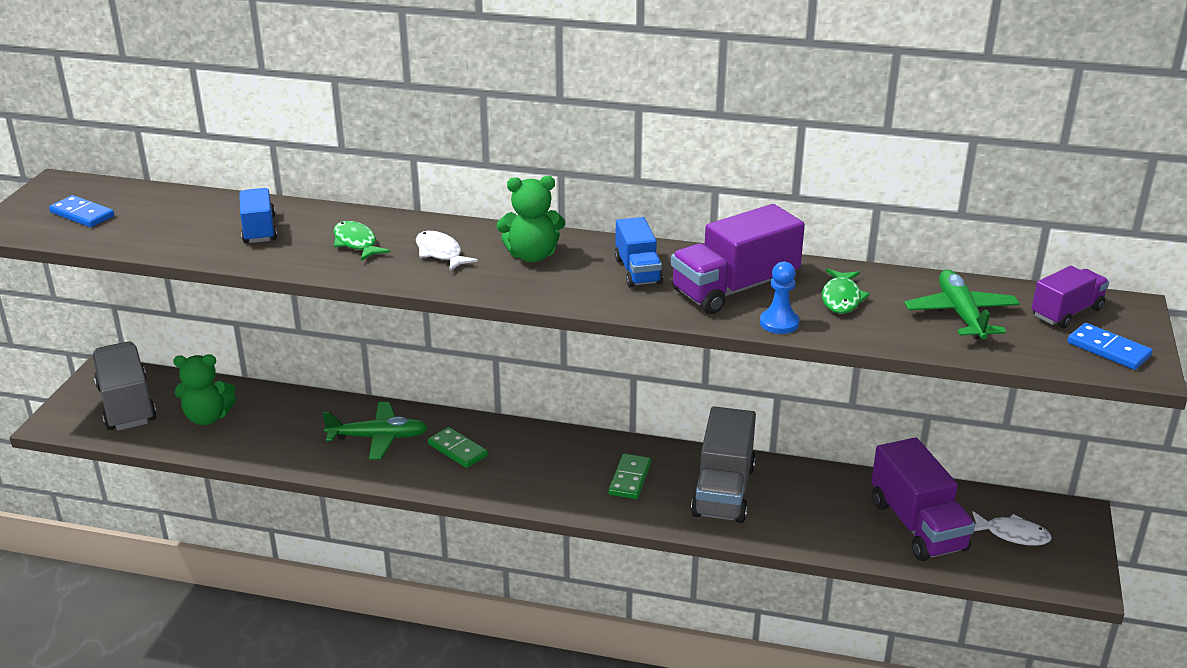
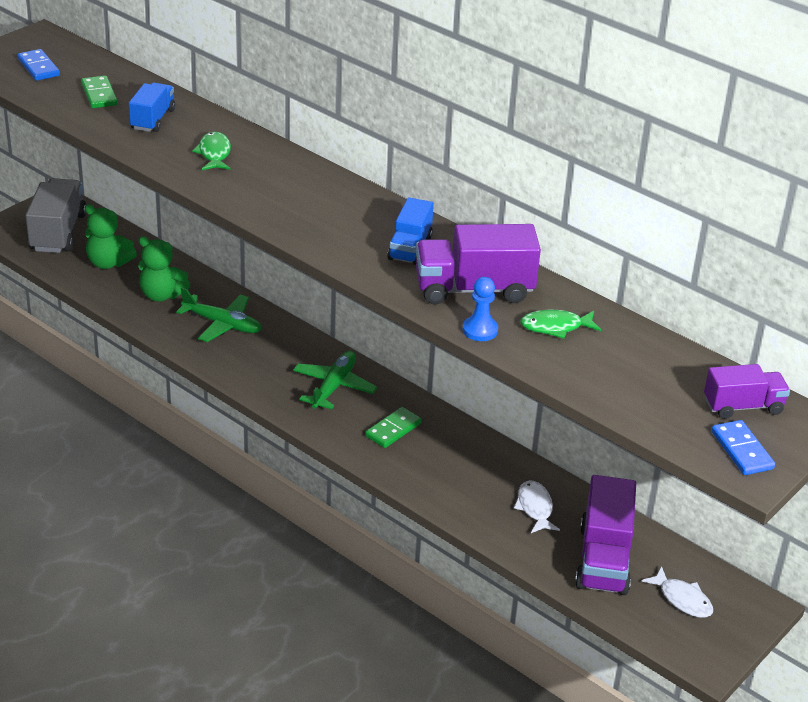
camera: 25 degrees right, 5 degrees up
(440, 253) = (270, 182): white fish -> white fish (535, 508)
(457, 450) = (275, 356): green domino -> green domino (99, 94)
(532, 255) = (339, 207): green teddy bear -> green teddy bear (161, 295)
(723, 491) = (462, 468): grey truck -> none
(841, 298) = (555, 327): green fish -> green fish turned 45 degrees clockwise
(960, 314) = (644, 375): green plane -> green plane (333, 386)

